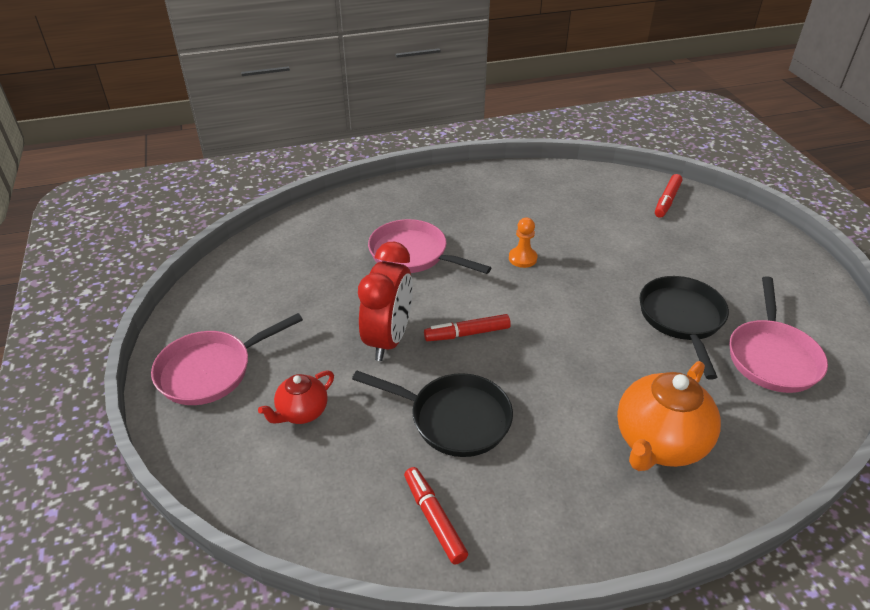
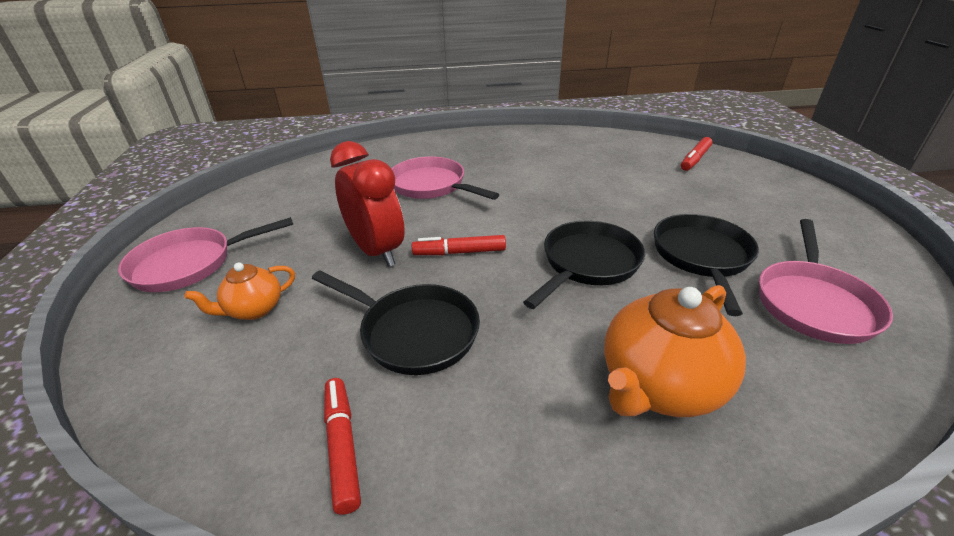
camera: 10 degrees right, 5 degrees down
(301, 412) = (254, 309): red teapot -> orange teapot
(388, 339) = (376, 251): red clock -> red clock turned 60 degrees counterclockwise
(522, 258) = (537, 195): orange pawn -> none
(585, 335) = (587, 263): none -> black pan

